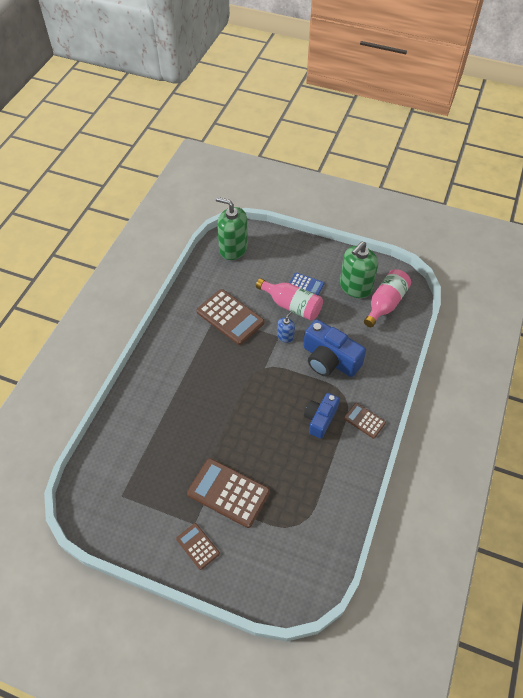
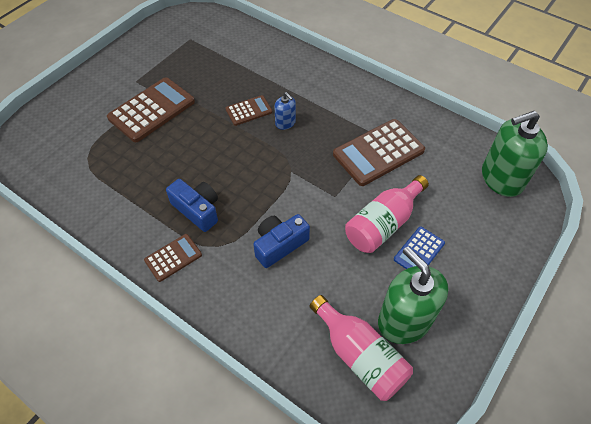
camera: 105 degrees right, 0 degrees up
(198, 546) = (113, 80): brown calculator -> brown calculator (249, 111)
(233, 249) = (501, 178): green soap dispenser -> green soap dispenser turned 150 degrees counterclockwise
(285, 336) = (332, 204): blue soap dispenser -> blue soap dispenser (285, 123)
(329, 359) = (279, 245): blue camera -> blue camera, size x0.65

